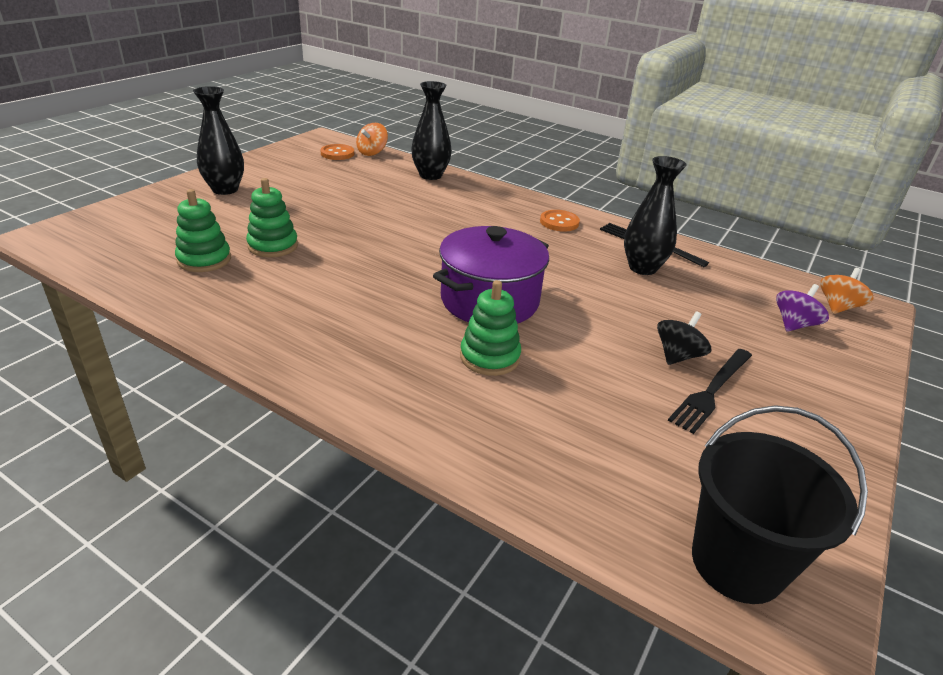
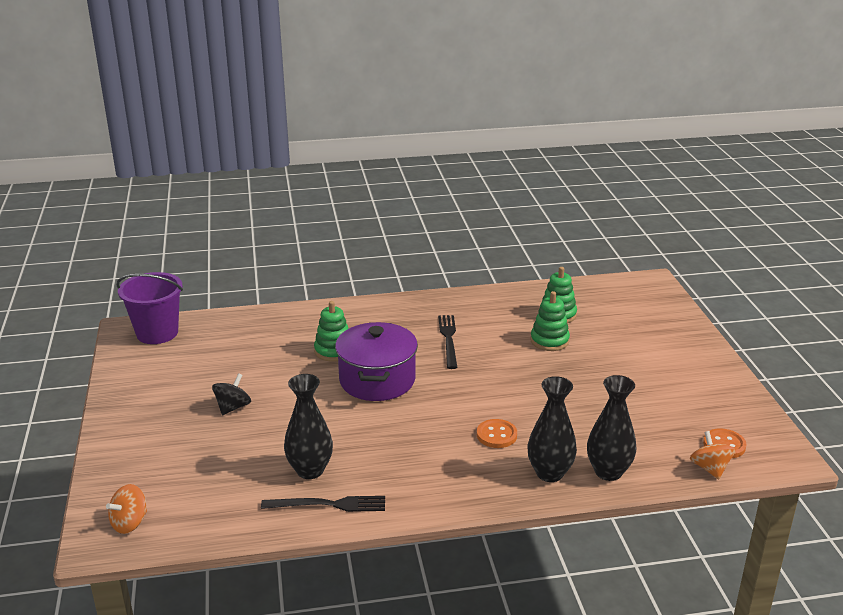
camera: 140 degrees right, 5 degrees down
(225, 189) = (676, 356): black vase -> black vase (549, 473)
(559, 222) = (425, 483): orange button -> orange button (496, 435)
(678, 356) = (233, 407): black spinning top -> black spinning top turned 150 degrees counterclockwise
(712, 391) = (200, 396): black fork -> black fork (448, 339)
(737, 563) = (157, 333): black bucket -> purple bucket
(794, 324) = (163, 479): purple spinning top -> none
(838, 307) = (129, 523): orange spinning top -> orange spinning top turned 45 degrees clockwise

